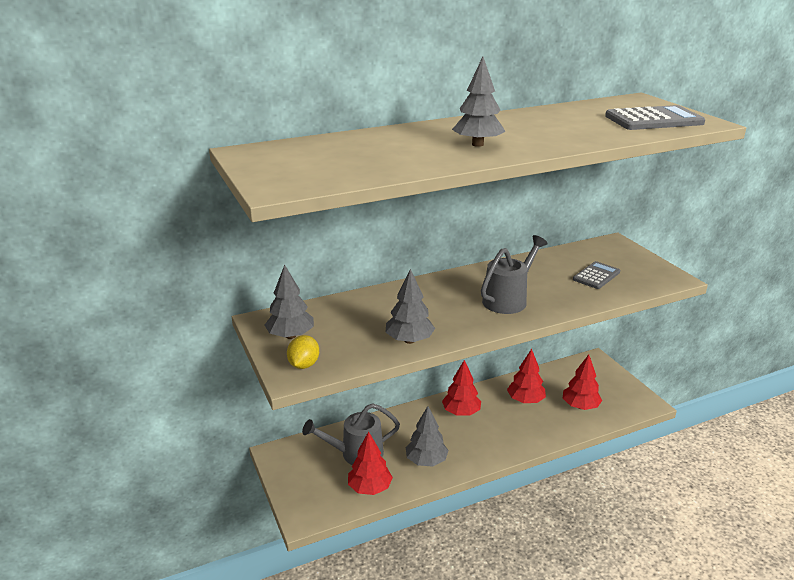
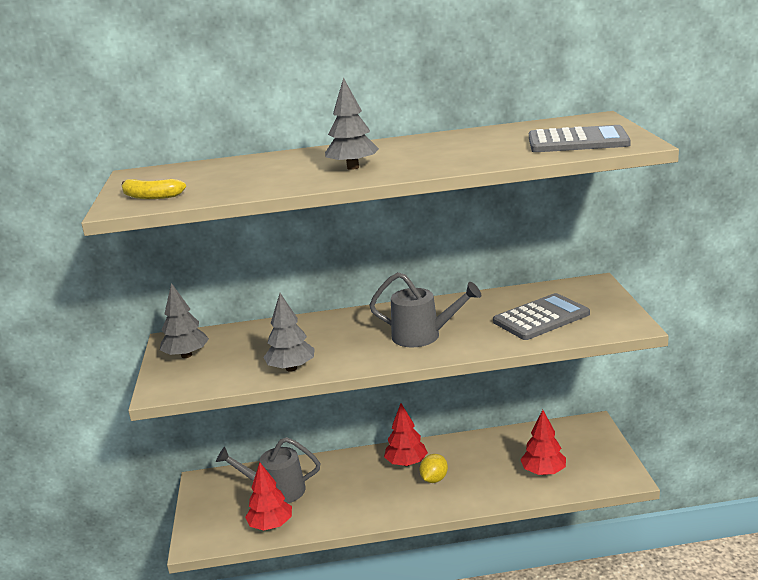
camera: 20 degrees right, 5 degrees down
(298, 177) = (151, 197): none -> yellow banana
(304, 365) = (178, 382): yellow lemon -> yellow lemon (434, 479)
(426, 461) = (341, 507): grey tree -> none
(508, 299) = (423, 336): grey watering can -> grey watering can turned 45 degrees clockwise
(525, 400) = (484, 459): red tree -> none
(596, 276) = (541, 318): grey calculator -> grey calculator, size x1.58

